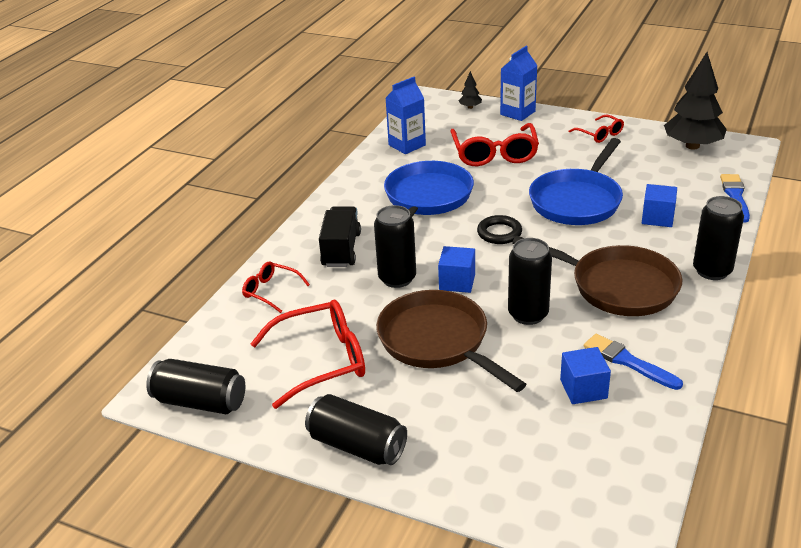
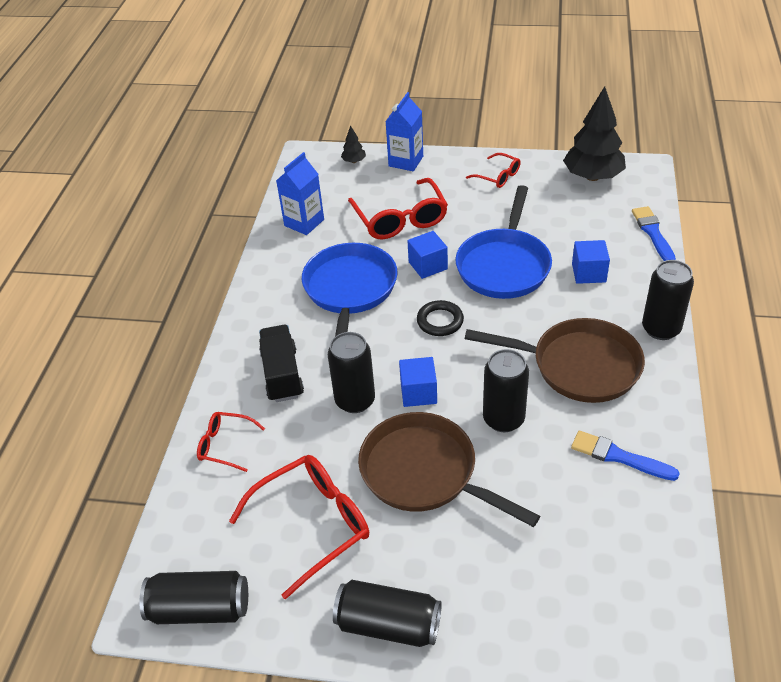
camera: 15 degrees left, 10 degrees up
(583, 389) = (588, 500): blue cube -> blue cube (428, 265)

